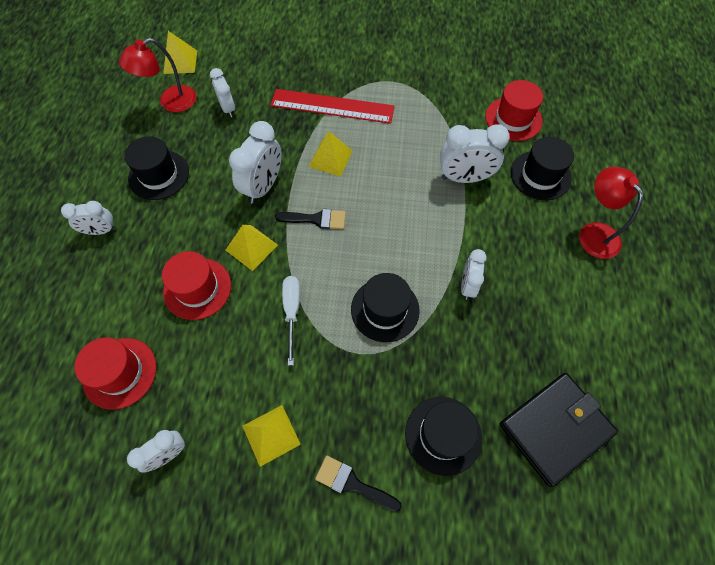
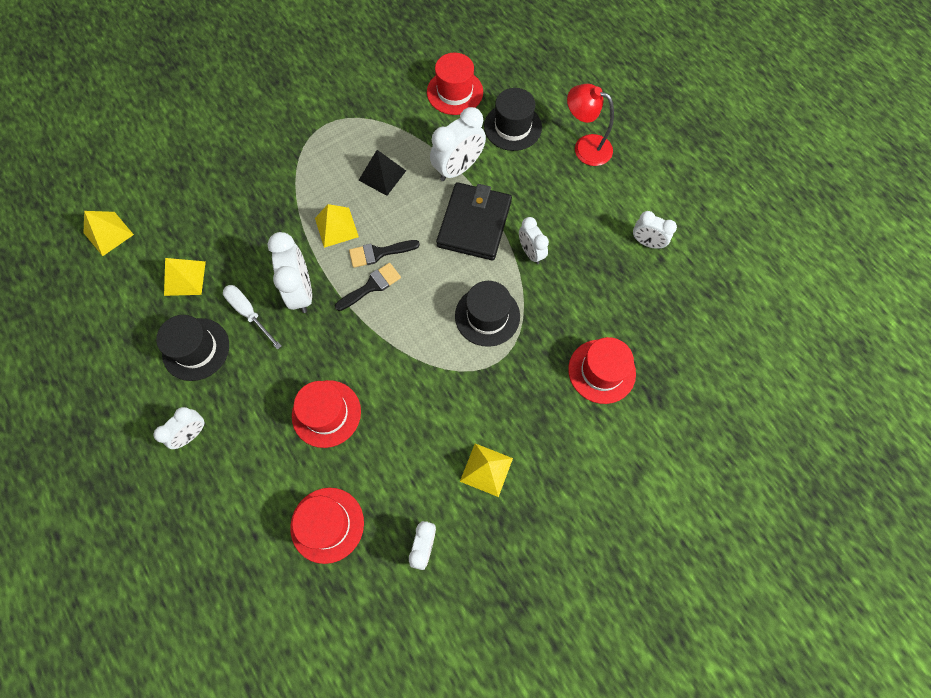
camera: 40 degrees left, 5 degrees up
(171, 102) = (139, 278): red lamp -> none
(228, 108) = (201, 246): white clock -> white clock (647, 243)
(251, 247) = (339, 348): yellow pyramid -> yellow pyramid (184, 278)
(292, 312) = (419, 372): white screwdriver -> white screwdriver (249, 313)
(332, 106) = (295, 180): red ruler -> none
(352, 483) = (571, 453): black brush -> black brush (379, 253)
(399, 144) = (382, 175): none -> black pyramid
(443, 435) = (601, 371): black hat -> red hat
(555, 428) = (667, 308): black wallet -> black wallet (474, 224)

